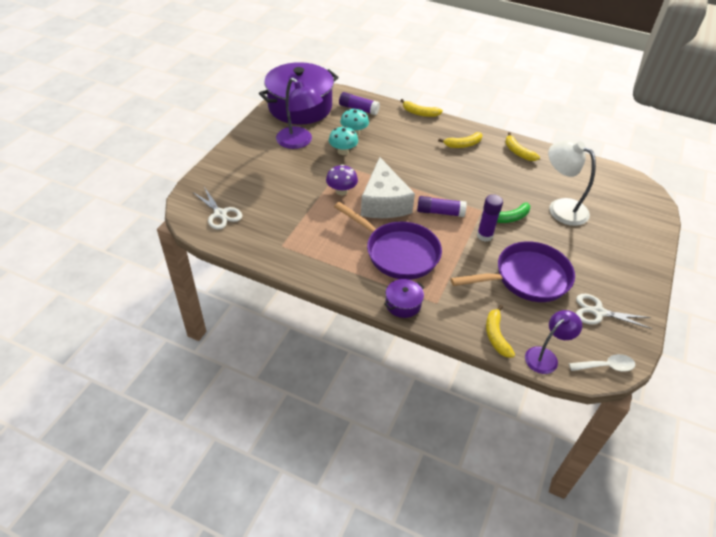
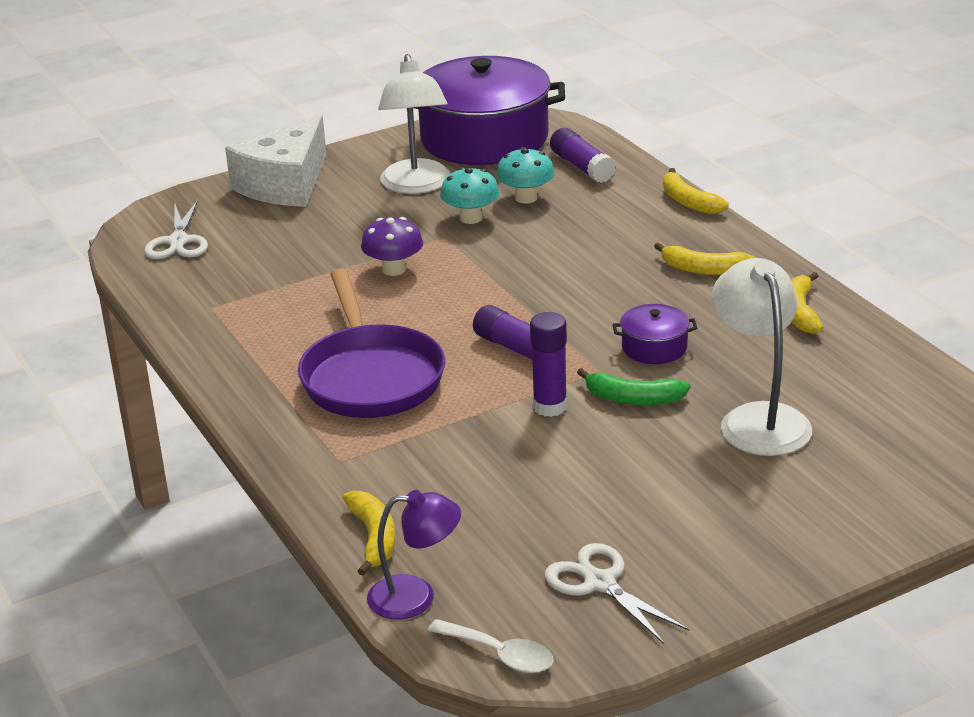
camera: 40 degrees right, 15 degrees down
(299, 142) = (416, 185): purple lamp -> white lamp
(383, 202) = (441, 305): white cheese -> white cheese (285, 184)
(403, 304) = (286, 442): purple pot -> purple pot (654, 347)
(496, 336) = (373, 538): yellow banana -> yellow banana turned 135 degrees clockwise
(527, 278) = (539, 488): purple pan -> none

